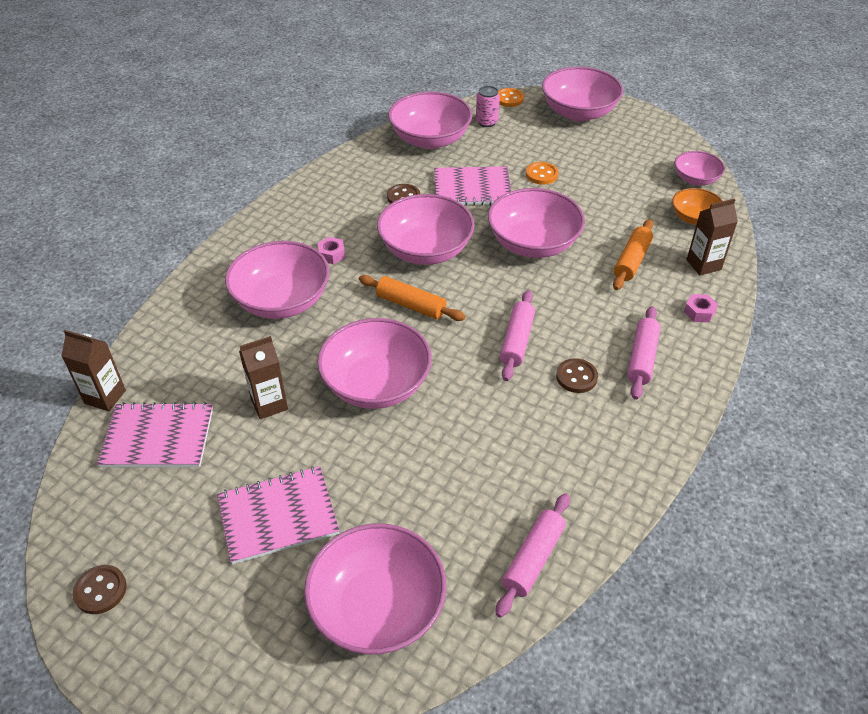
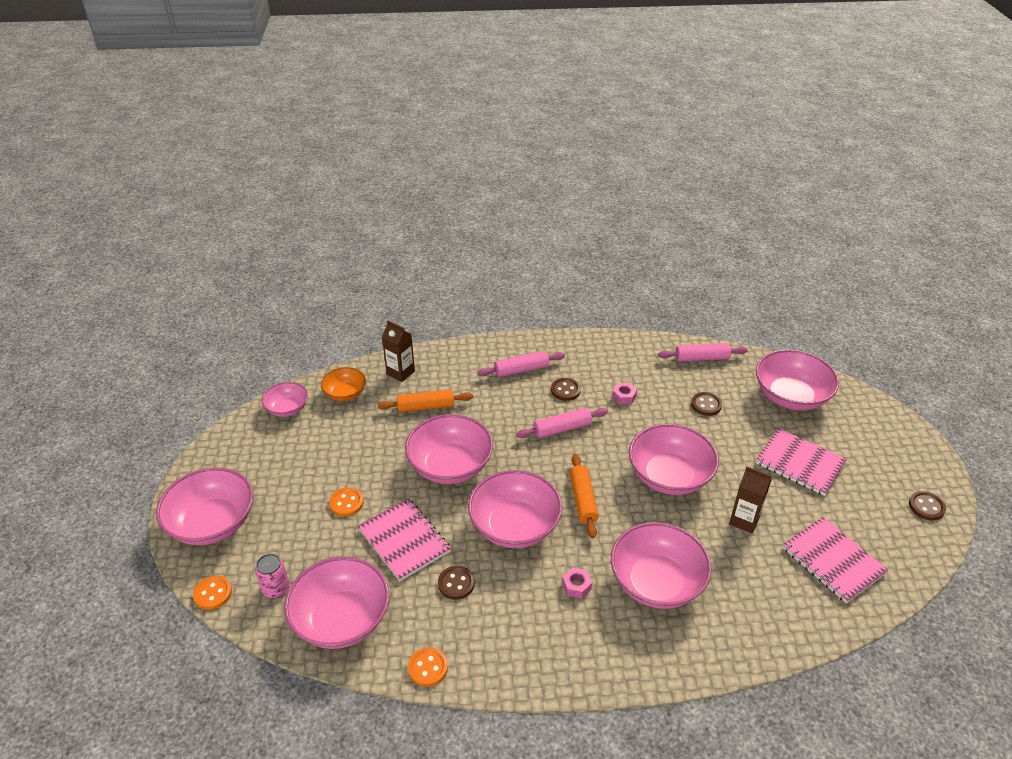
camera: 125 degrees left, 5 degrees down
(105, 397) = (849, 622): brown carton -> none
(351, 160) = (428, 668): none -> orange button
(444, 495) = (706, 405): none -> brown button
(699, 312) = (454, 360): pink nut -> pink nut (624, 397)

